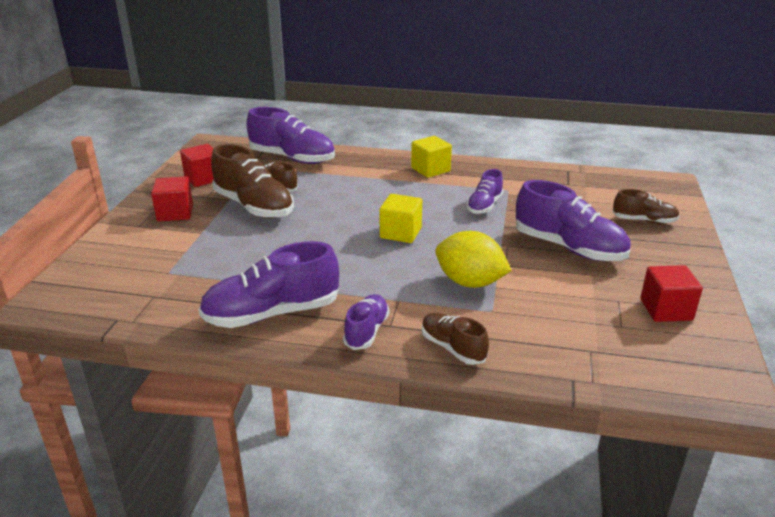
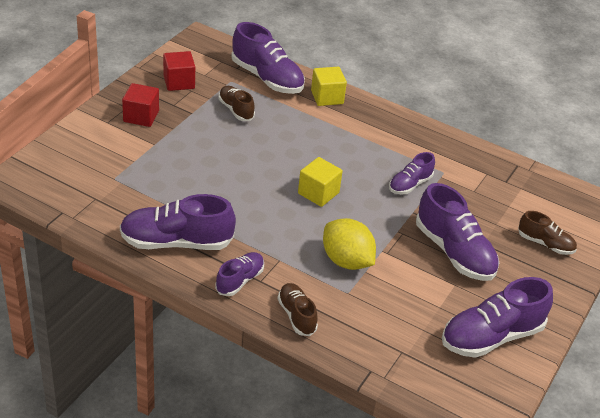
camera: 15 degrees right, 10 degrees up
(254, 206) = (209, 127): brown shoe -> none
(430, 169) = (386, 127): yellow cube -> yellow cube (327, 97)
(666, 310) = (491, 336): red cube -> purple shoe

